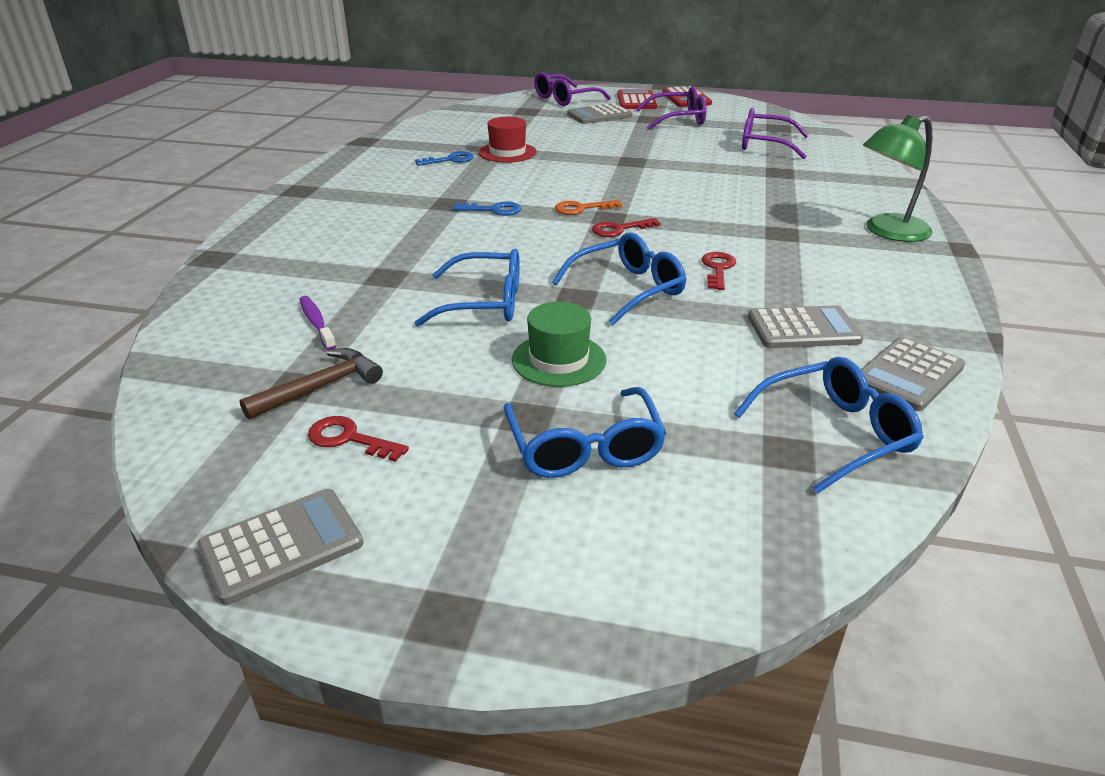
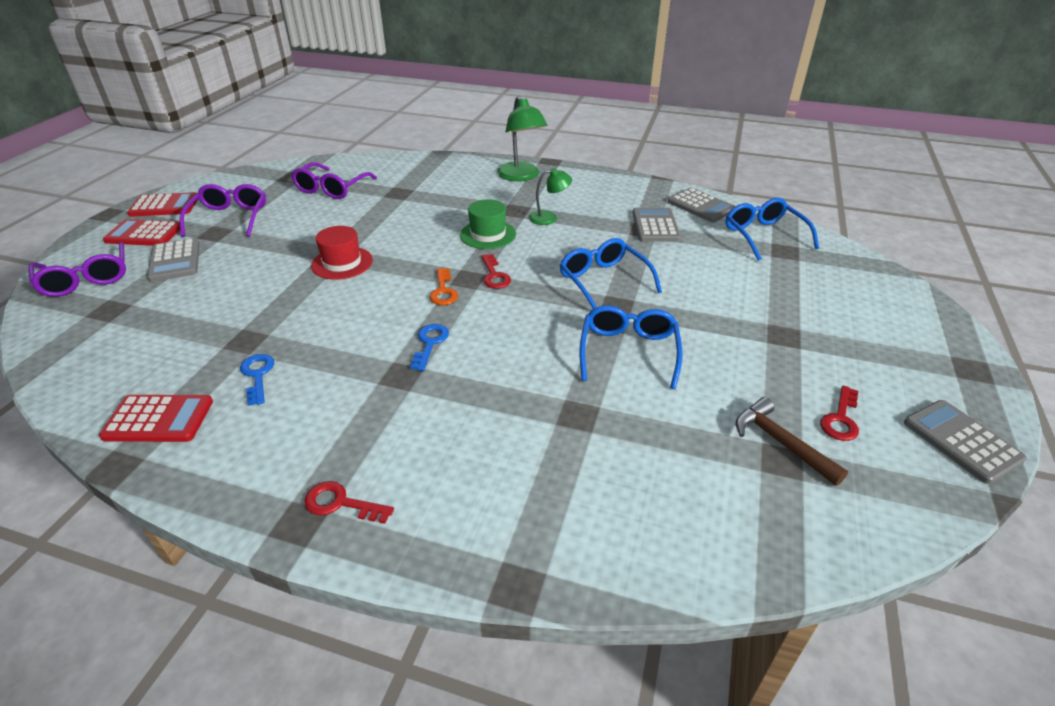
camera: 85 degrees left, 5 degrees up
(316, 323) = (675, 457): purple toothbrush -> none
(405, 143) = (159, 419): none -> red calculator
(507, 152) = (259, 330): red hat -> red hat (342, 263)
(559, 360) = (710, 319): green hat -> green hat (488, 234)
(584, 448) = (808, 315): blue glasses -> none
(718, 269) = (572, 242): red key -> red key (341, 503)
(775, 253) = (549, 218): none -> green lamp

